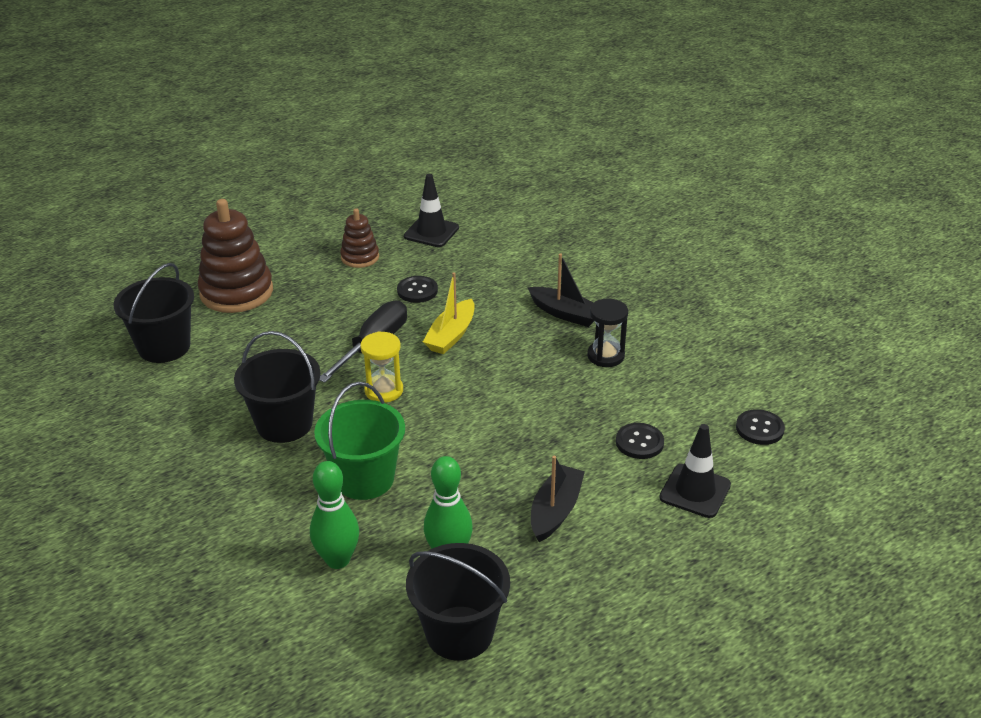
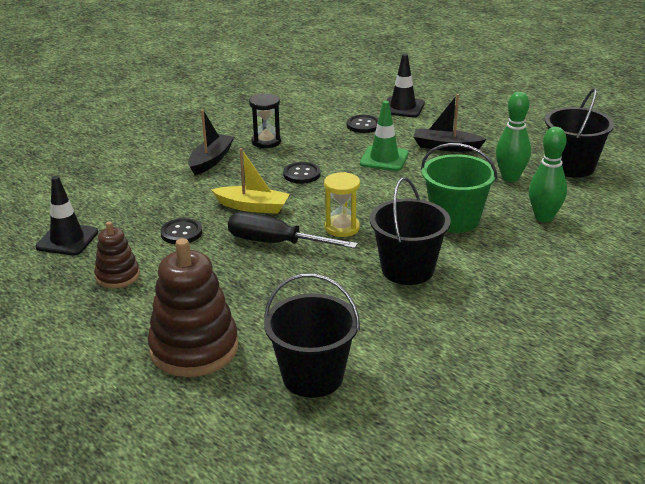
camera: 100 degrees left, 5 degrees down
(535, 446) = (384, 159): none -> green traffic cone
(759, 429) = (333, 91): black button -> black button (302, 174)

